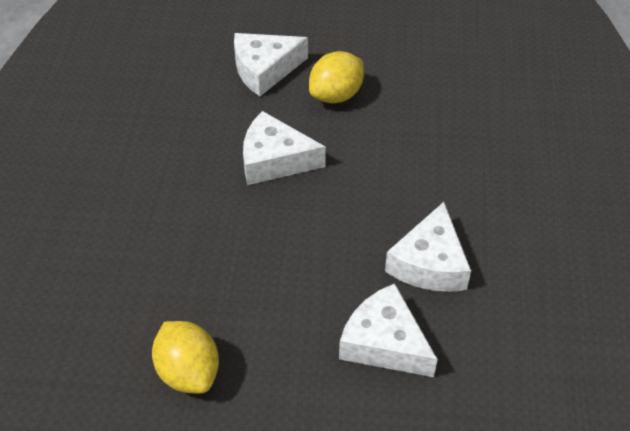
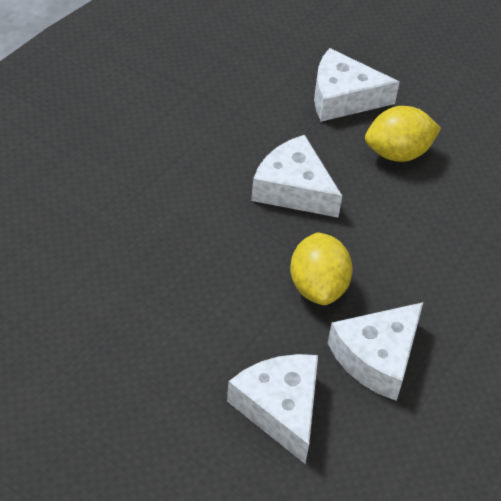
camera: 25 degrees right, 0 degrees up
(188, 372) = (85, 343): yellow lemon -> yellow lemon (318, 286)

